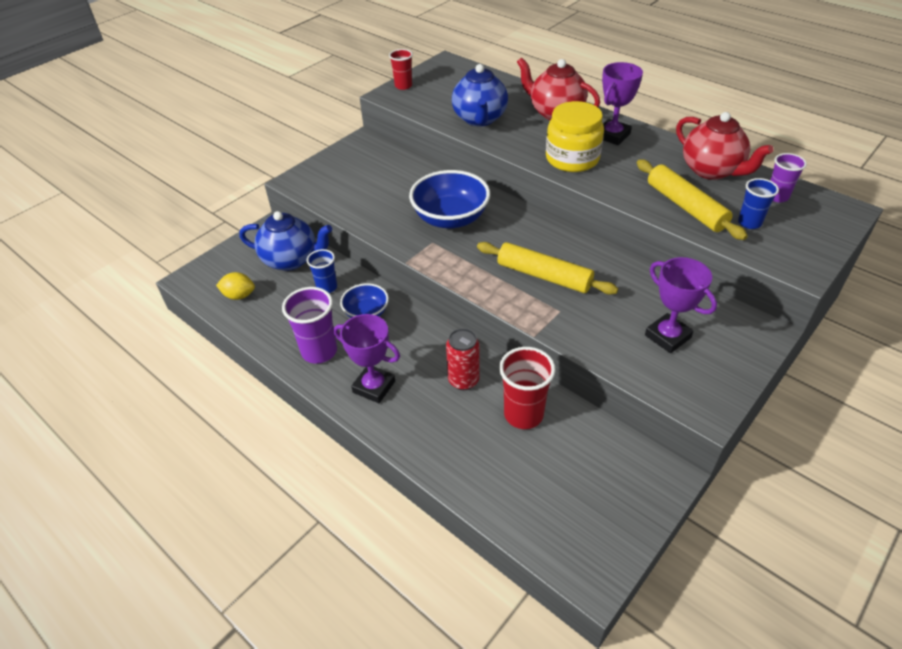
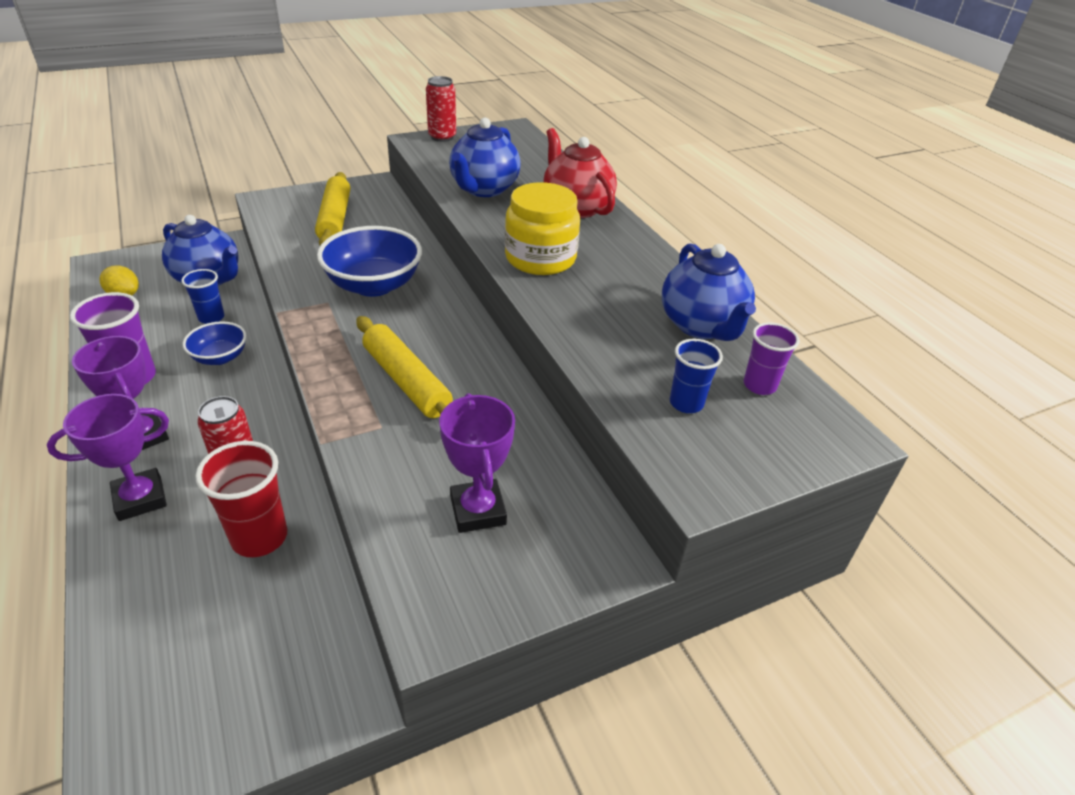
camera: 20 degrees right, 5 degrees down
(403, 86) = (442, 137): red cup -> red can
(612, 135) = (617, 250): purple trophy -> purple trophy (140, 498)
(686, 206) = (621, 355): yellow rolling pin -> yellow rolling pin (335, 219)
(712, 170) = (702, 326): red teapot -> blue teapot

